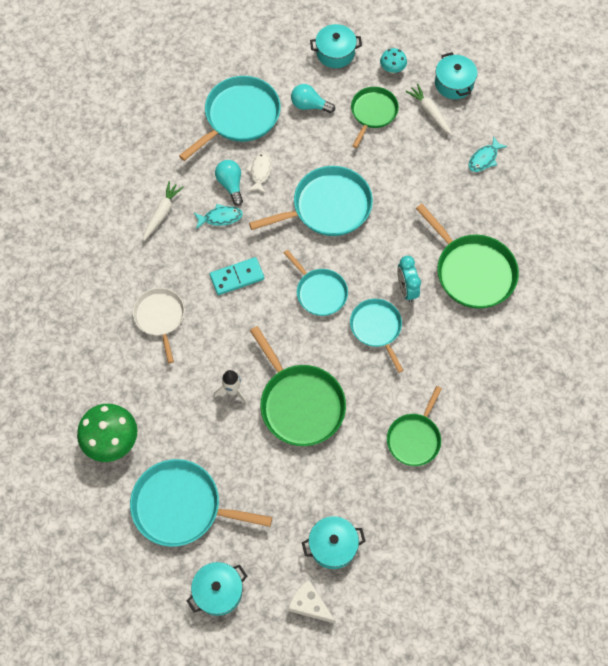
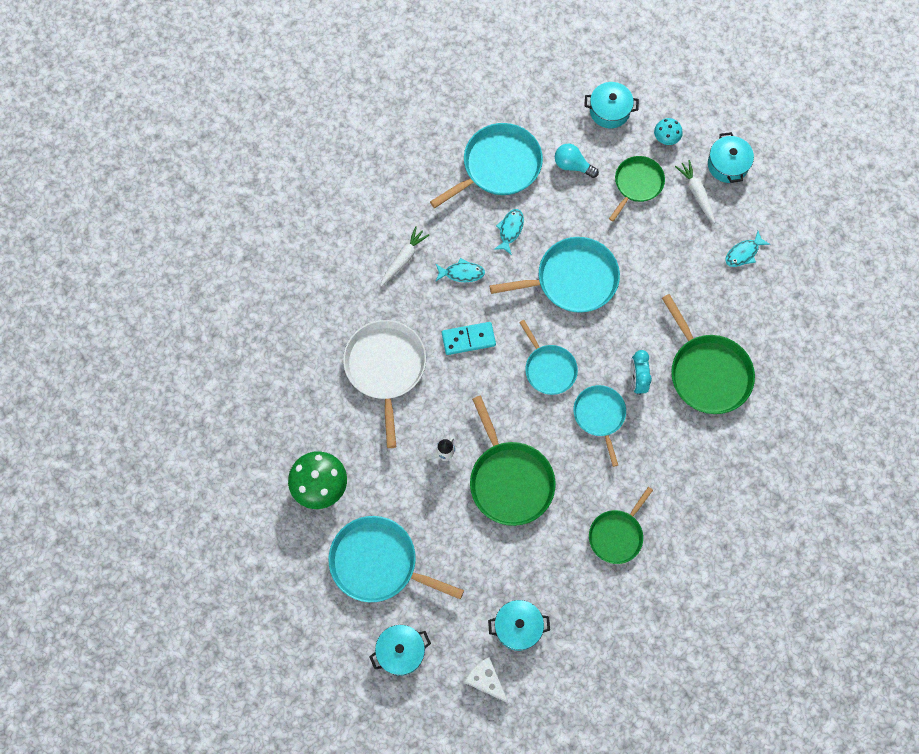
camera: 10 degrees right, 5 degrees up
(160, 317) = (385, 368): white pan -> white pan, size x1.58
(230, 185) = (477, 239): turquoise light bulb -> none
(260, 171) = (510, 230): white fish -> turquoise fish

